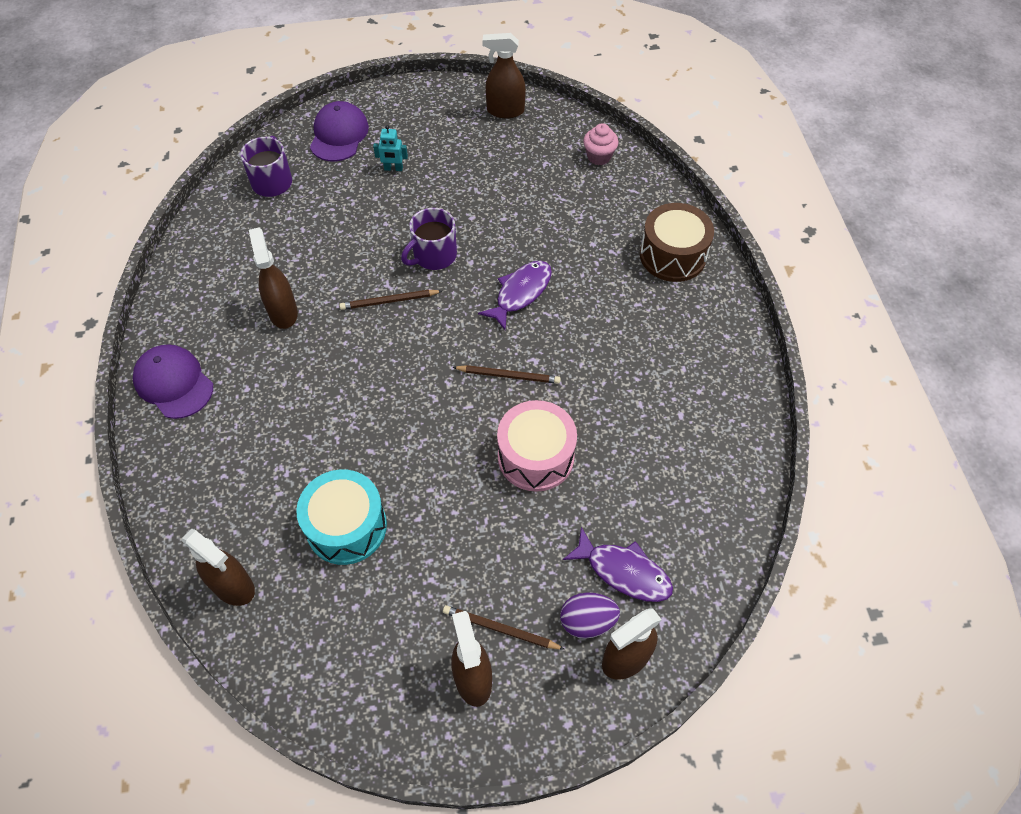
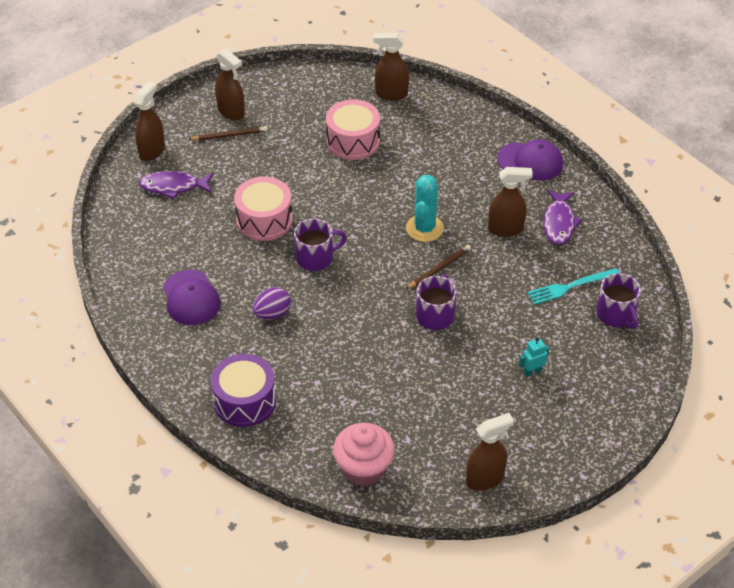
camera: 150 degrees right, 10 degrees down
(283, 312) = (506, 229): brown spray bottle -> brown spray bottle turned 45 degrees counterclockwise
(284, 224) = (570, 286): none -> turquoise fork
(339, 135) = (608, 381): purple cap -> purple cap (191, 298)
(346, 526) = (353, 141): turquoise drum -> pink drum
(365, 354) = (424, 228): none -> turquoise cactus
(508, 375) = (315, 258): brown pencil -> purple mug
(520, 293) = (347, 316): purple fish -> purple fish (559, 223)
(587, 621) = (182, 157): purple egg -> purple egg (272, 314)
(599, 156) = (363, 469): pink cupcake -> pink cupcake, size x1.67
(672, 255) = (244, 401): brown drum -> purple drum

